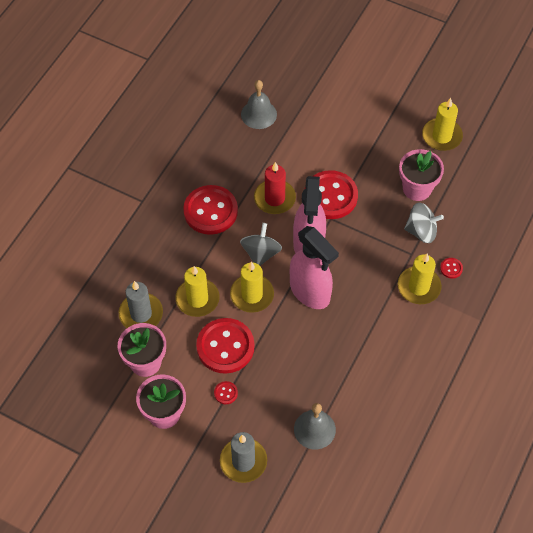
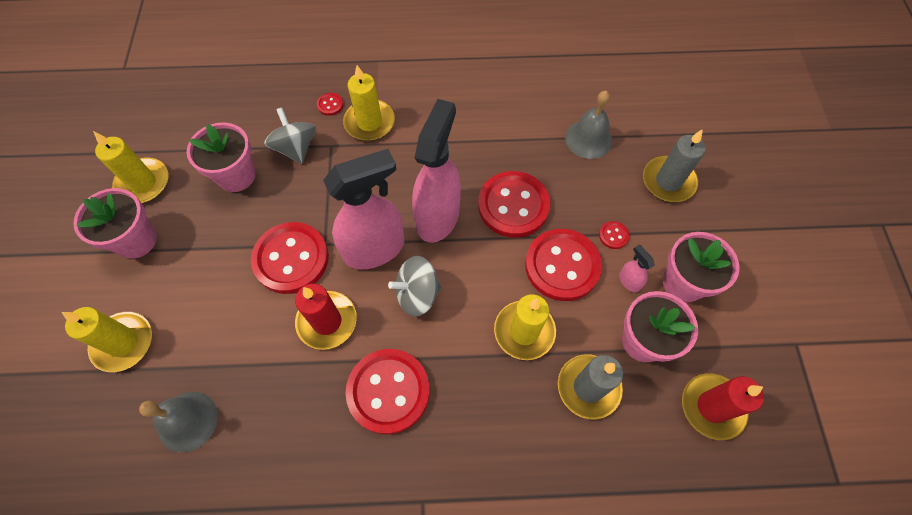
camera: 120 degrees left, 5 degrees up
(83, 373) = (712, 407): none -> red candle
(188, 381) = (629, 281): none -> pink spray bottle
(252, 295) = (479, 274): yellow candle -> yellow candle (123, 343)
(289, 343) = (513, 206): none -> red button
(396, 121) = (136, 240): none -> pink flower pot

